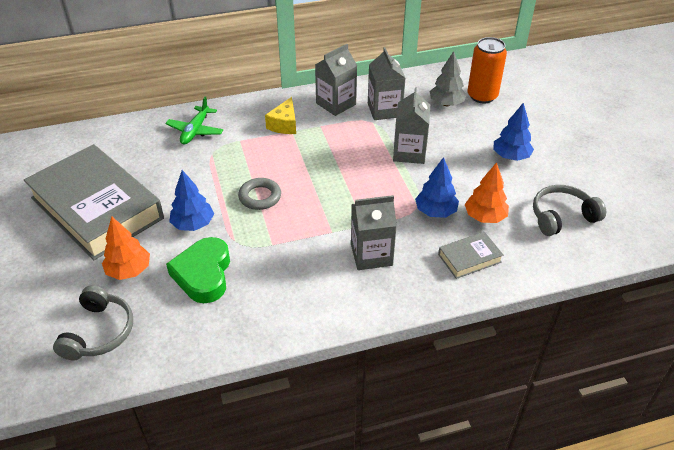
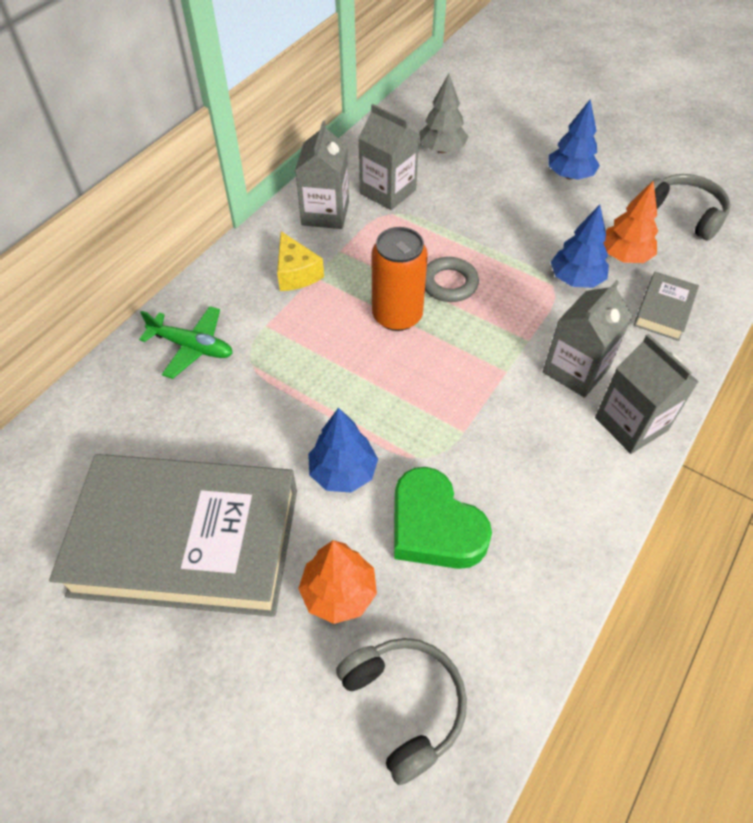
camera: 40 degrees left, 10 degrees up
(195, 131) = (192, 347): green plane -> green plane turned 45 degrees counterclockwise
(260, 197) = (379, 382): grey ring -> grey ring (449, 283)
(409, 152) = (472, 227): grey carton -> grey carton (631, 424)
(482, 96) = (466, 122): orange can -> orange can (397, 315)
(562, 217) = (684, 214): grey headphones -> grey headphones turned 105 degrees clockwise

